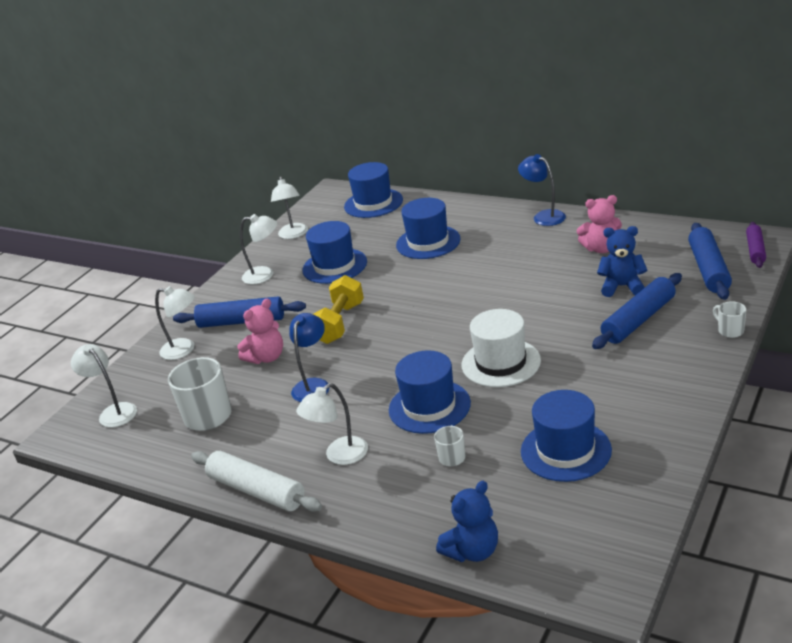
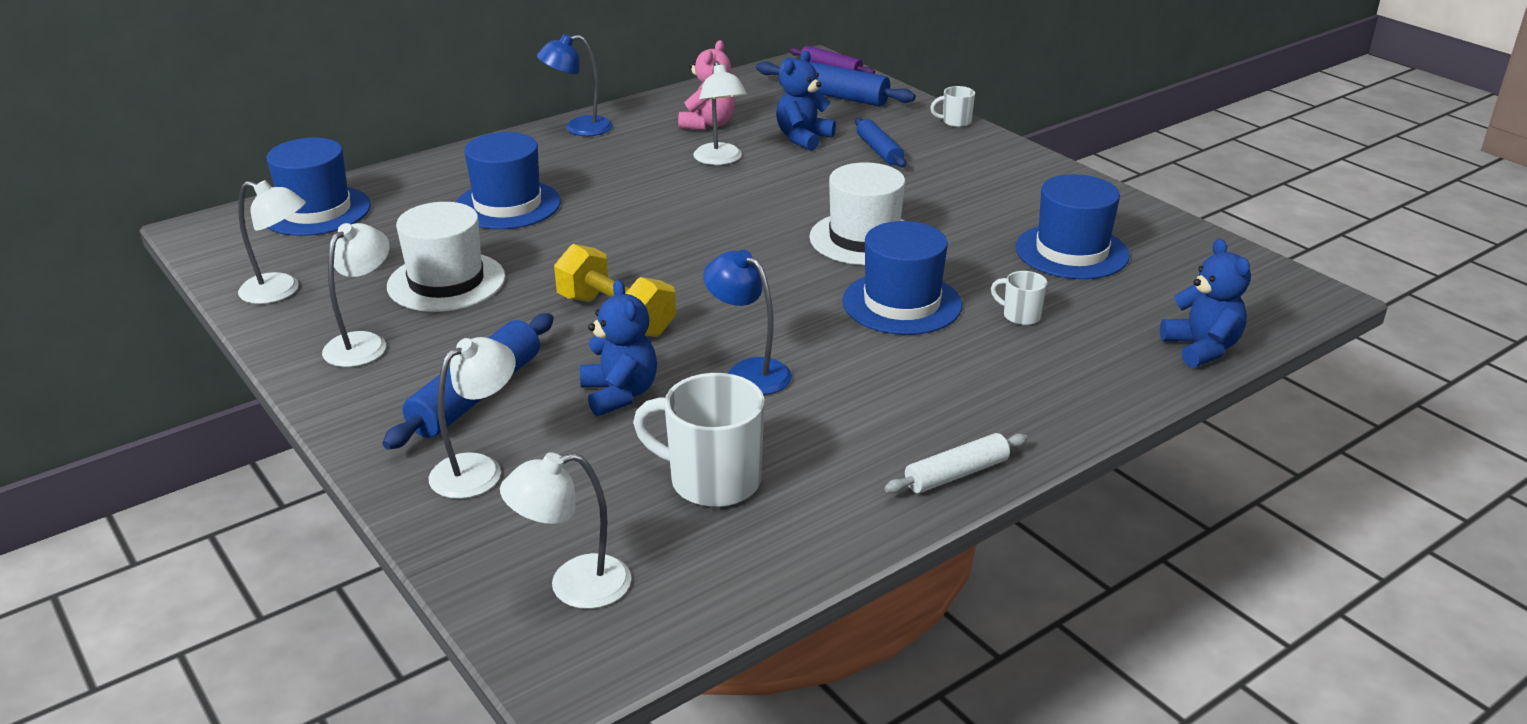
camera: 70 degrees left, 0 degrees up
(256, 491) = (956, 474): white rolling pin -> white rolling pin, size x0.61
(266, 357) = (619, 394): pink teddy bear -> blue teddy bear
(334, 266) = (446, 282): blue hat -> white hat
(339, 456) = (941, 390): white lamp -> white lamp (720, 160)
(638, 320) = (879, 151): blue rolling pin -> blue rolling pin, size x0.61

